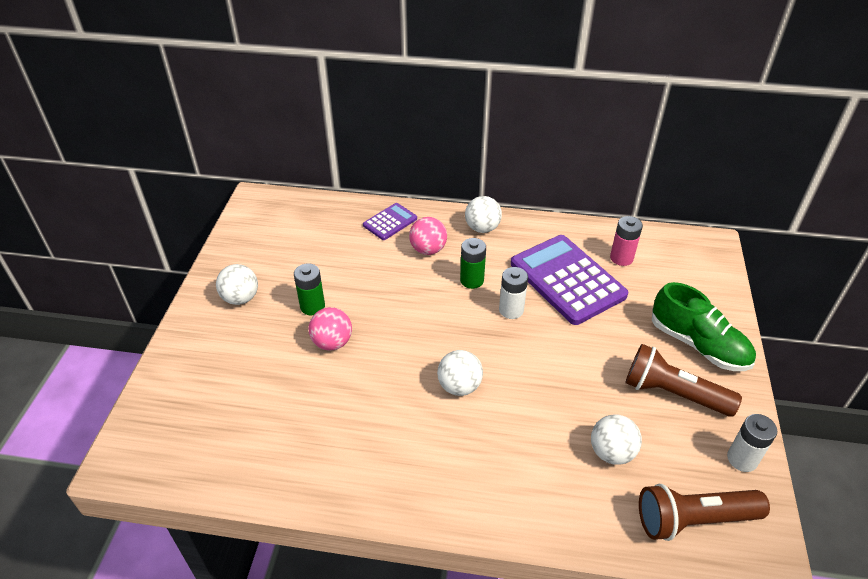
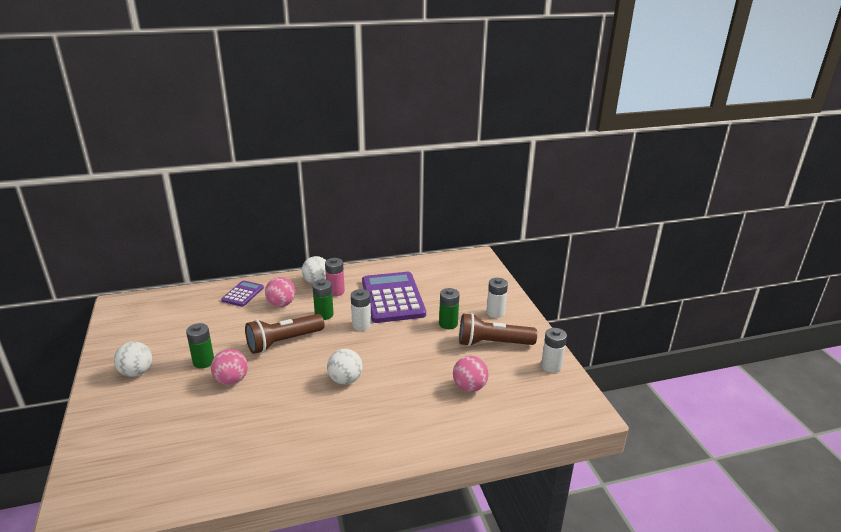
camera: 25 degrees left, 15 degrees down
(567, 279) = (392, 298): purple calculator -> purple calculator turned 45 degrees clockwise
(611, 452) = (469, 387): white ball -> pink ball
(621, 258) = (423, 277): pink battery -> pink battery (335, 291)
(624, 343) = (448, 324): none -> green battery
(693, 520) = (538, 407): brown flashlight -> brown flashlight (283, 342)
(698, 344) = (495, 312): green shoe -> white battery

